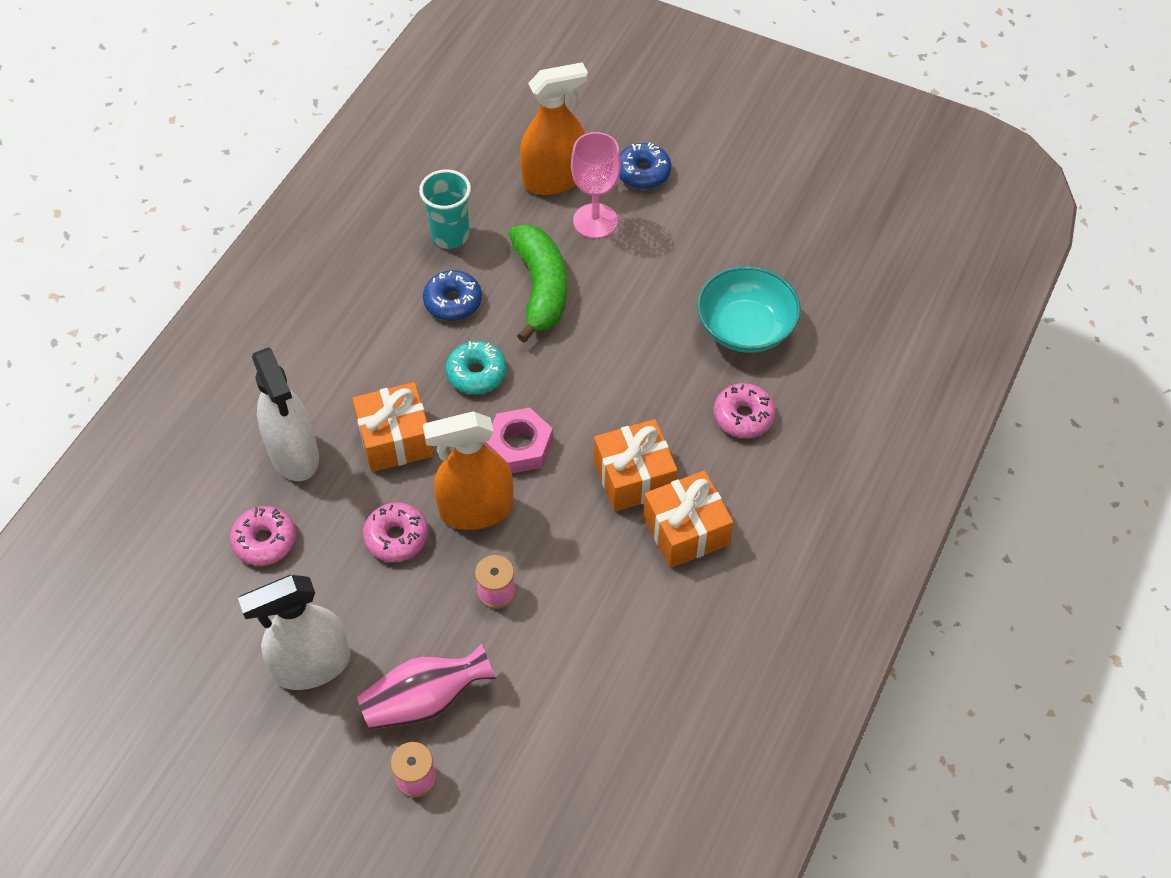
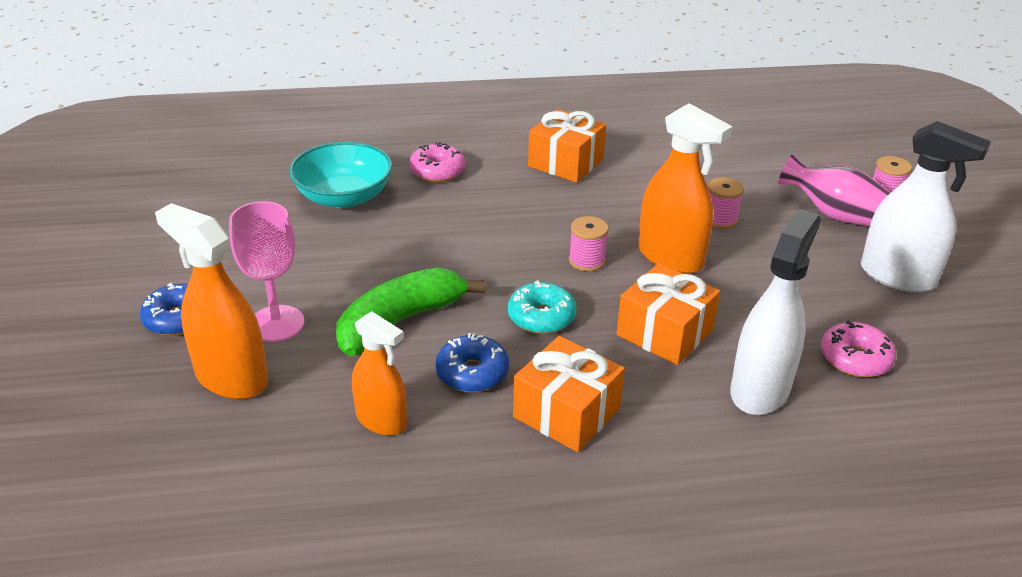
camera: 125 degrees left, 20 degrees down
(396, 537) = (747, 286): pink donut -> none
(450, 235) = (381, 420): turquoise cup -> orange spray bottle
(519, 446) = (587, 261): pink nut -> pink spool
(634, 477) = (548, 198): orange gift -> orange gift (566, 413)

